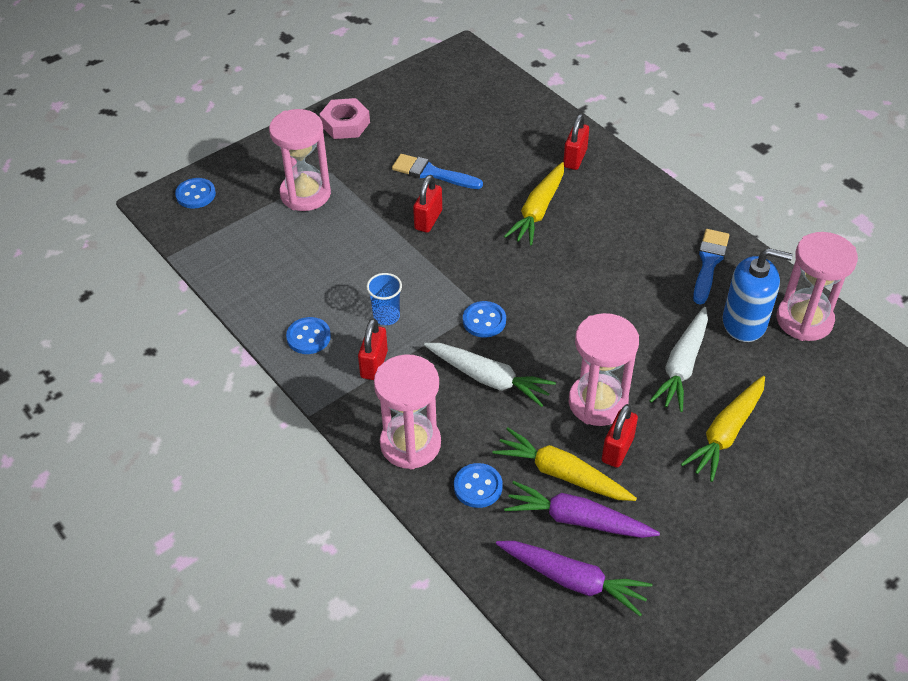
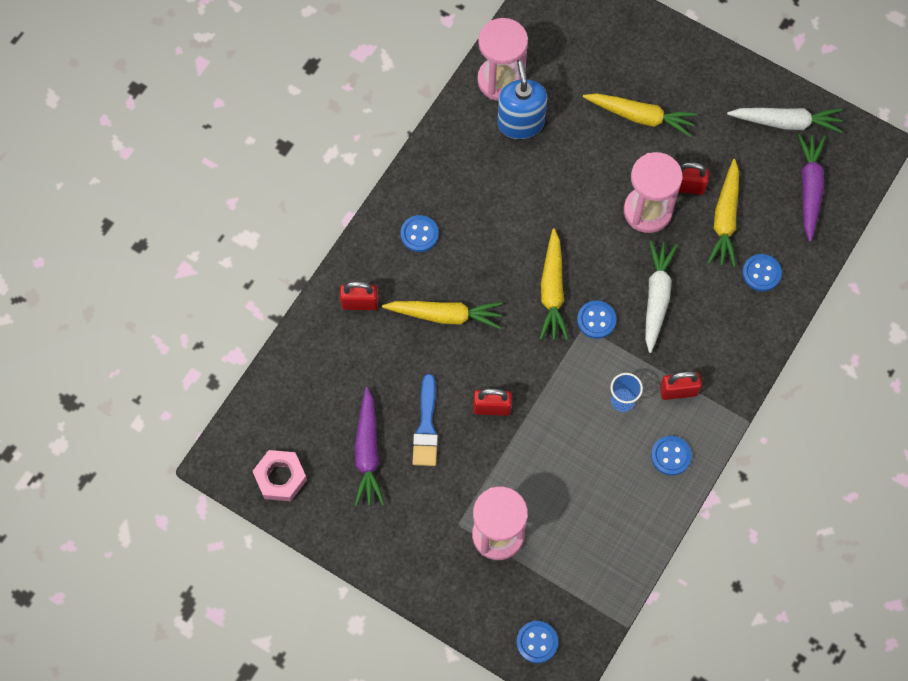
camera: 110 degrees left, 20 degrees up
(345, 124) = (381, 539): pink nut -> pink nut (280, 477)
(410, 444) = (744, 334): pink hourglass -> none
(532, 295) = (552, 291): none -> yellow carrot
(577, 520) = (760, 198): purple carrot -> purple carrot (368, 452)
(633, 213) = (419, 234): none -> blue button
(682, 366) = (586, 159): white carrot -> white carrot (786, 122)
(709, 263) = (460, 161): blue brush -> none

